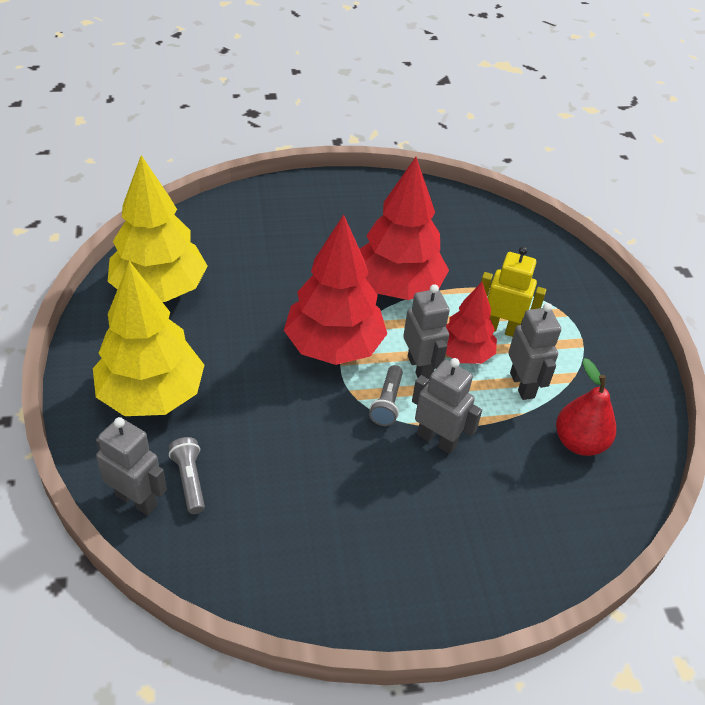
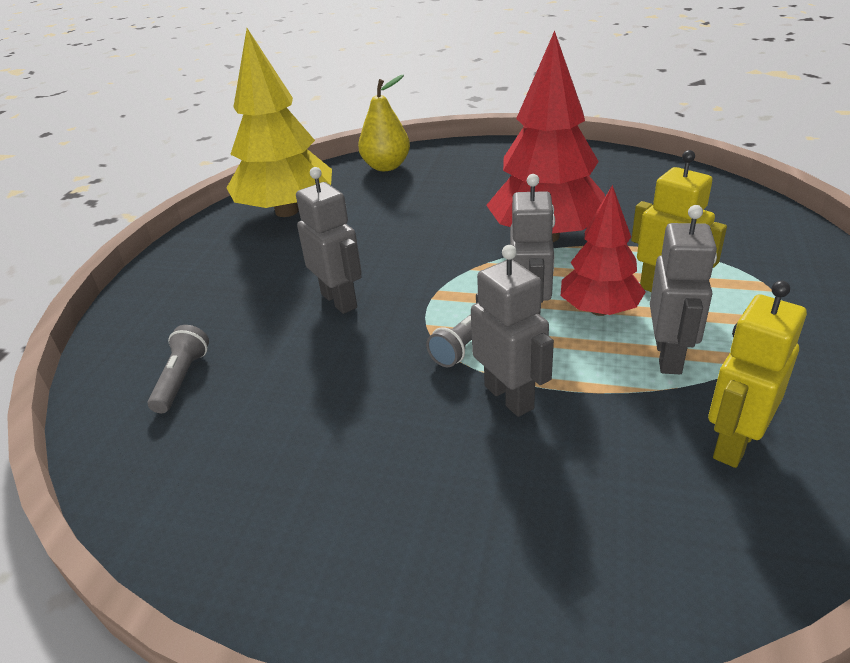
camera: 30 degrees right, 10 degrees down
(136, 500) = (114, 386): grey robot -> grey robot (339, 300)
(151, 395) = (209, 294): yellow tree -> none
(221, 221) = (386, 166): none -> yellow pear
(334, 346) = (434, 280): red tree -> none
(579, 442) = (734, 443): red pear -> yellow robot

